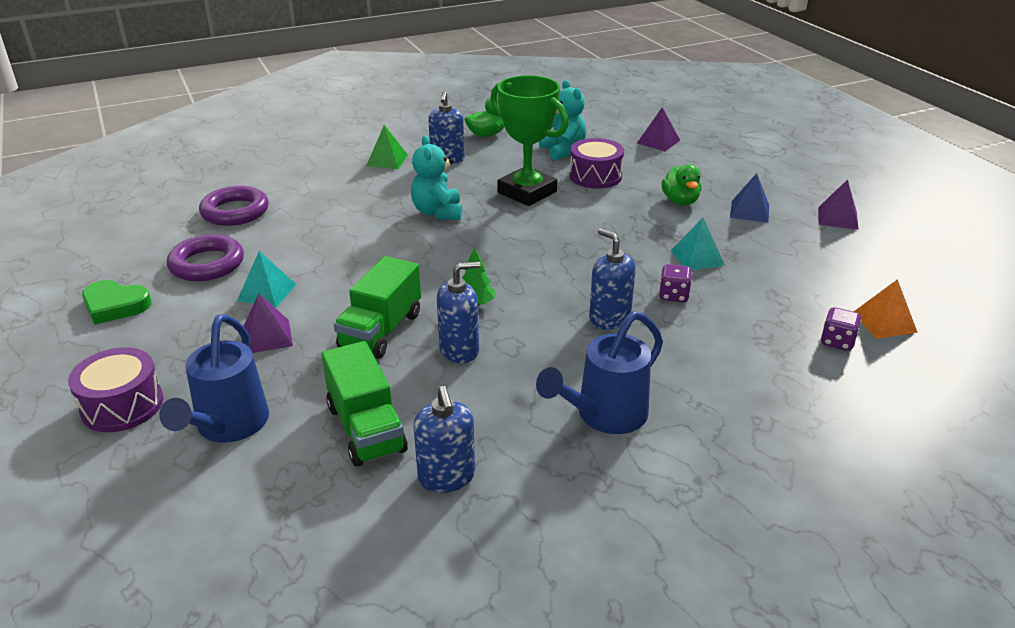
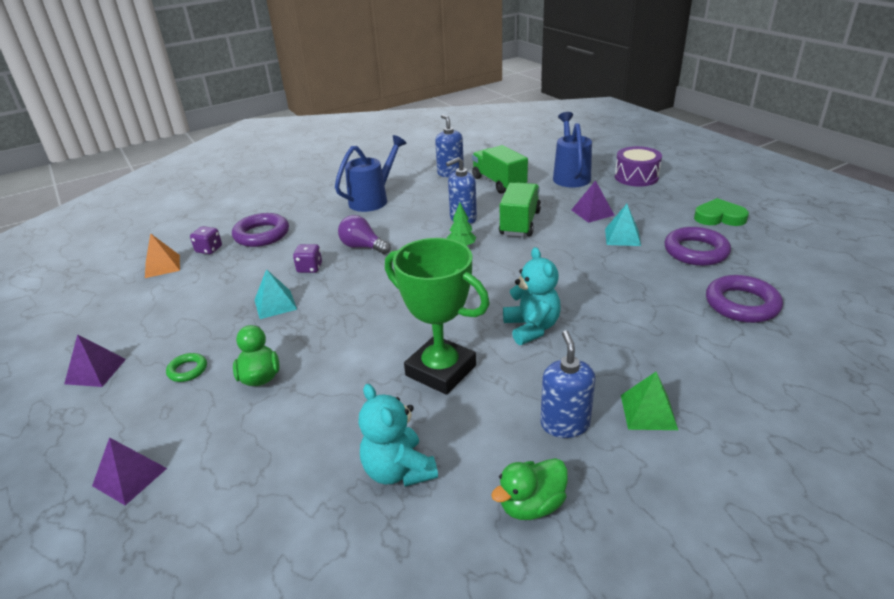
camera: 175 degrees right, 0 degrees up
(595, 176) = (355, 412): purple drum -> none
(609, 318) = (362, 247): blue soap dispenser -> purple light bulb
(658, 142) = (237, 520): purple pyramid -> purple pyramid (130, 477)
(749, 211) = (187, 370): blue pyramid -> green ring
(771, 360) = (261, 234): none -> purple ring

